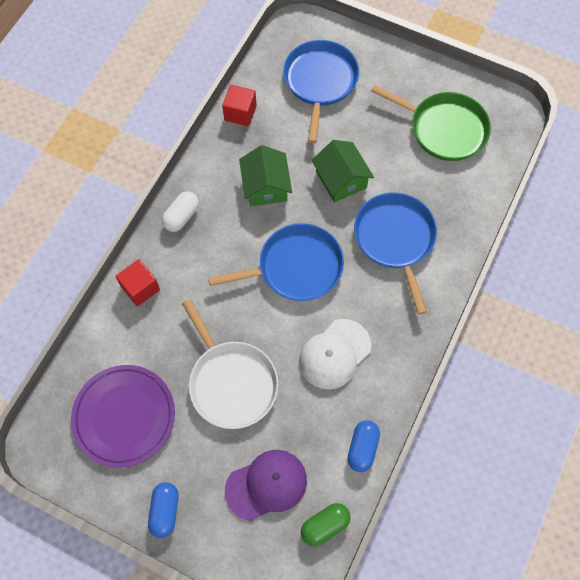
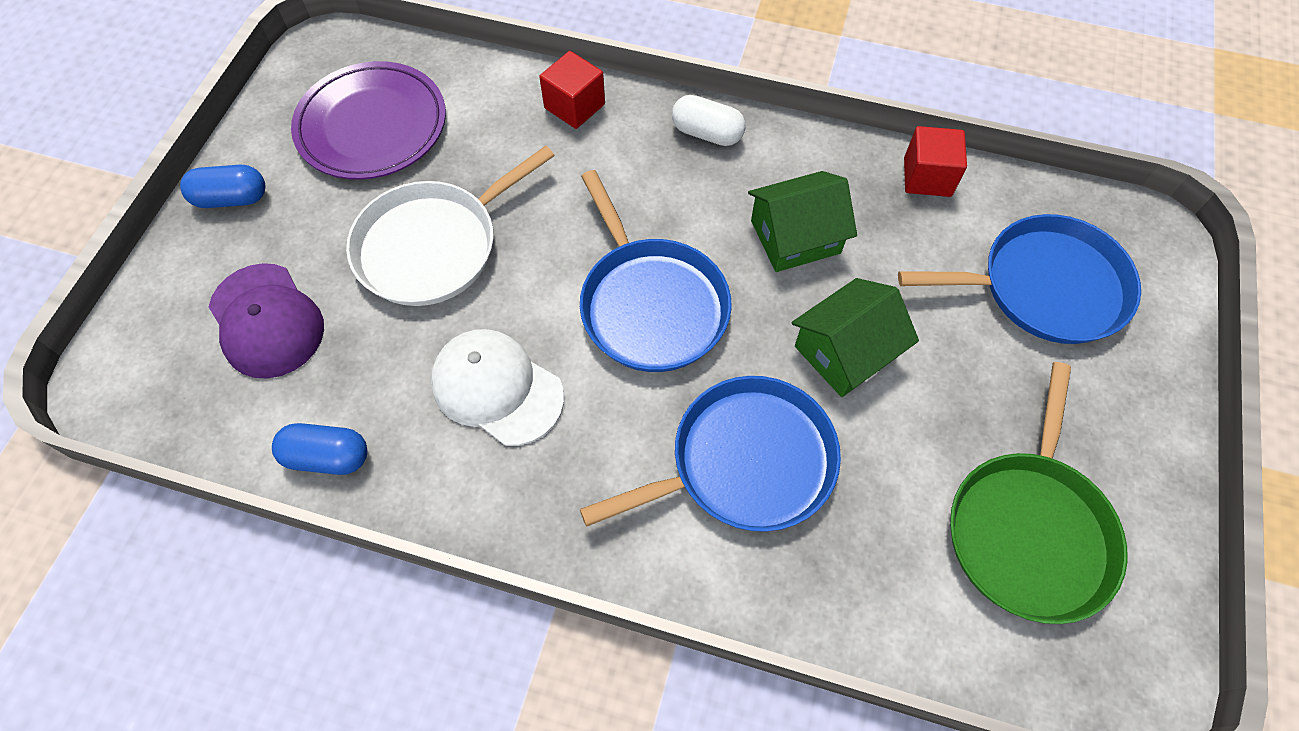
camera: 80 degrees right, 5 degrees down
(325, 525) = (196, 415): green capsule -> none

